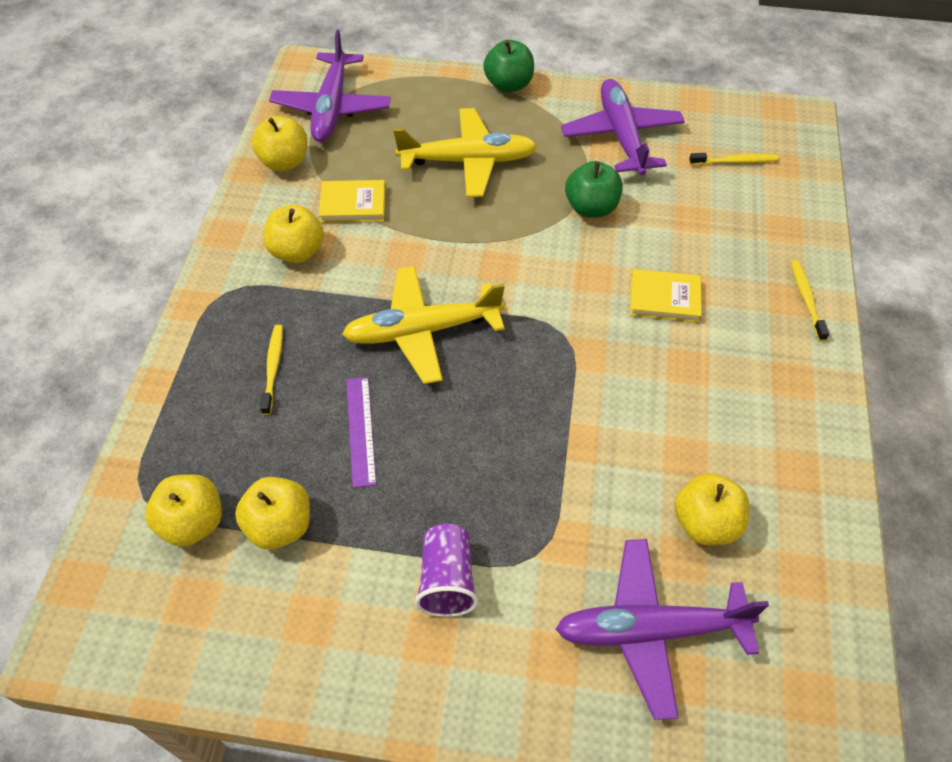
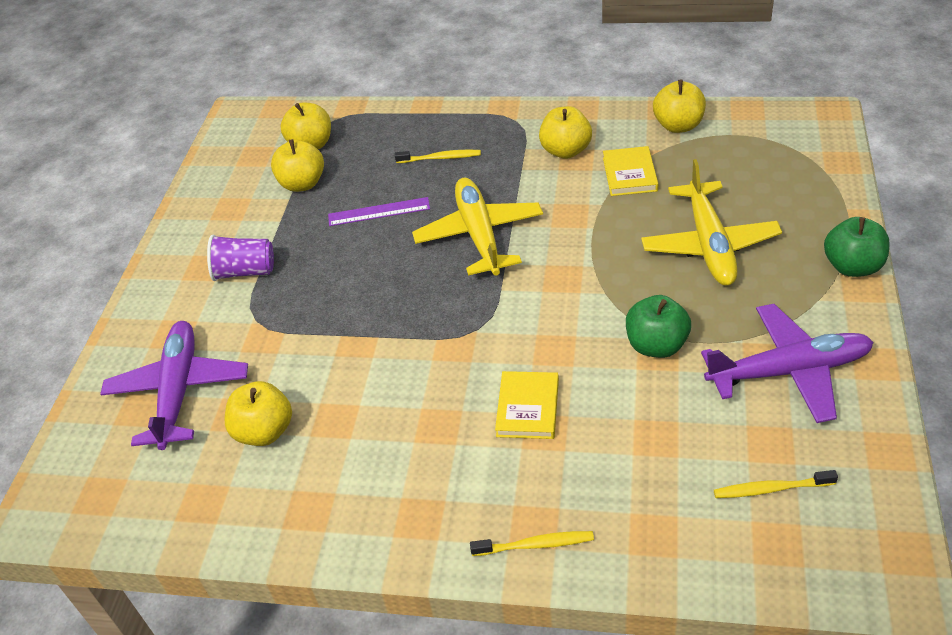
camera: 95 degrees right, 10 degrees down
(332, 107) = (766, 142): purple plane -> none
(735, 161) = (771, 489): yellow toothbrush -> yellow toothbrush turned 90 degrees clockwise

